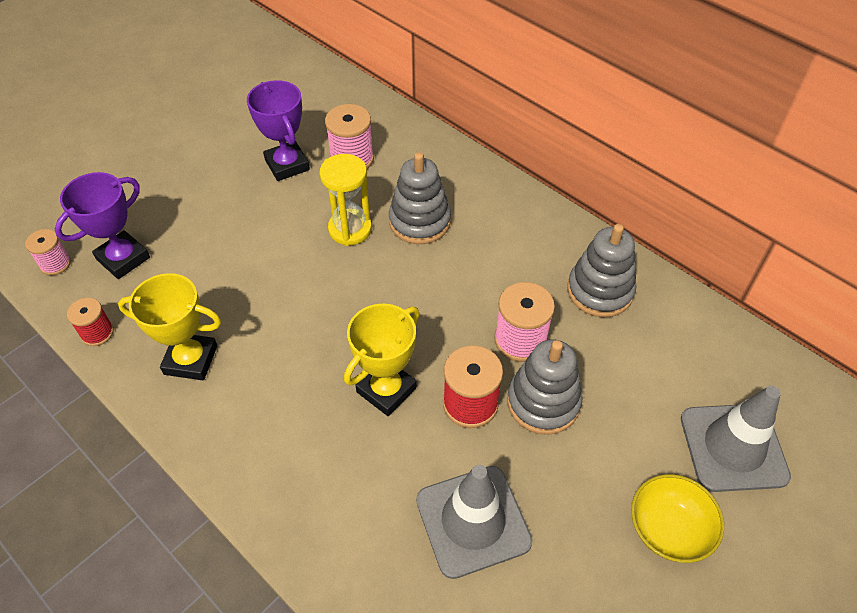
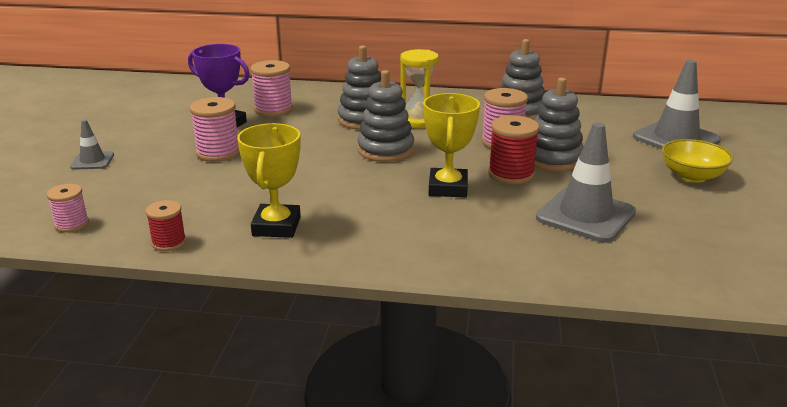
camera: 35 degrees left, 25 degrees down
(123, 258) = (139, 202): purple trophy -> none
(139, 172) = (92, 161): none -> grey traffic cone
(191, 360) = (276, 226): yellow trophy -> yellow trophy turned 60 degrees counterclockwise
(242, 212) = (218, 153): none -> pink spool
(350, 229) = (317, 136): yellow hourglass -> yellow hourglass (418, 121)
(390, 289) = (385, 150): none -> grey stacking toy

